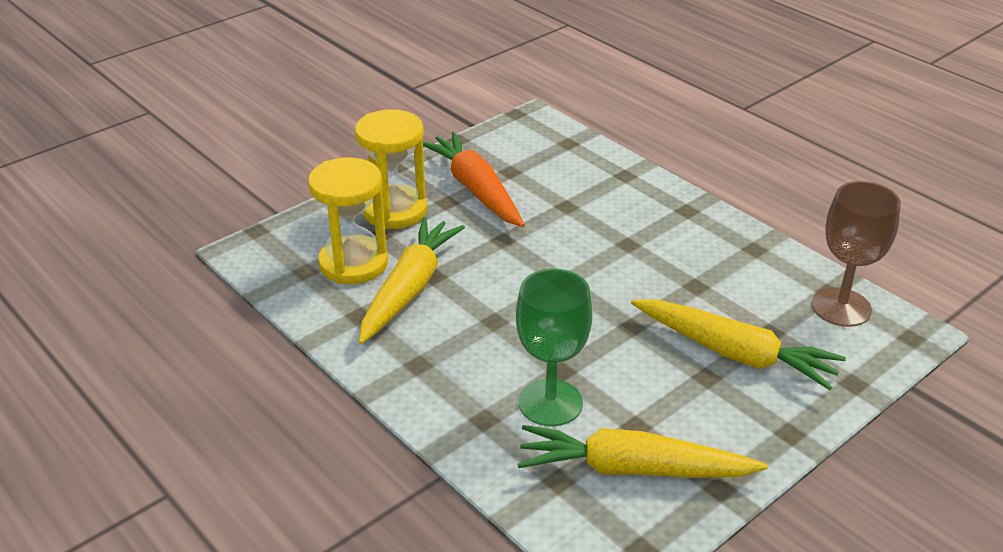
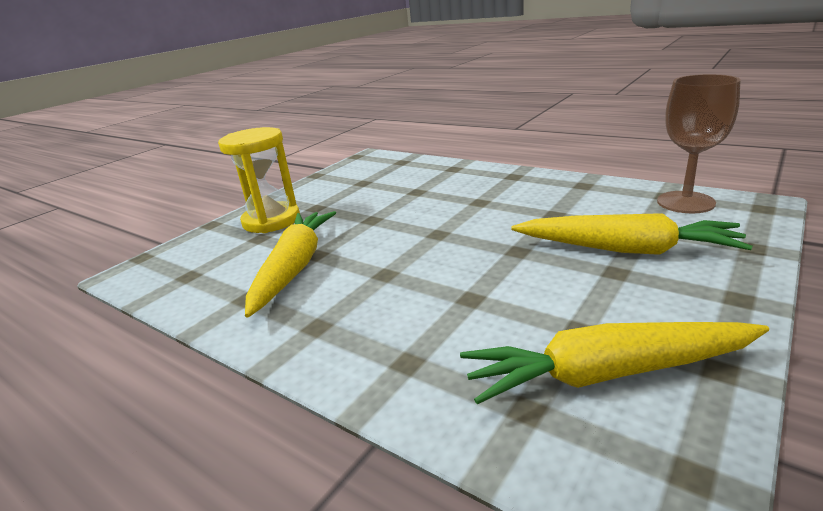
camera: 10 degrees left, 10 degrees down
(353, 263) = (237, 261): yellow hourglass -> none
(475, 189) = (338, 196): orange carrot -> none
(550, 403) = (474, 329): green goblet -> none

